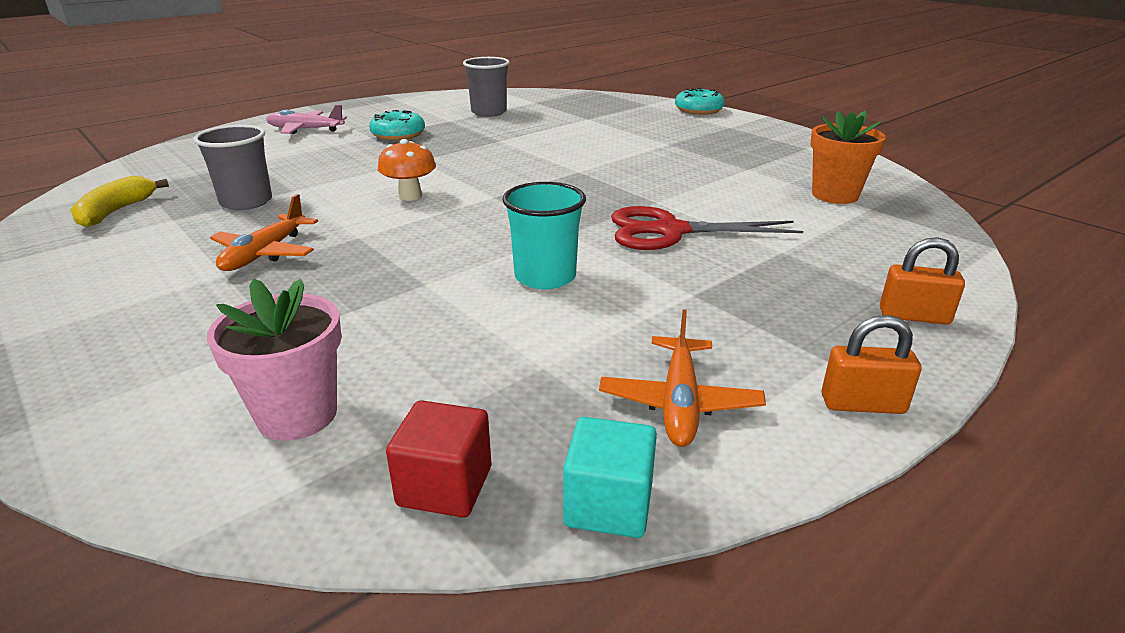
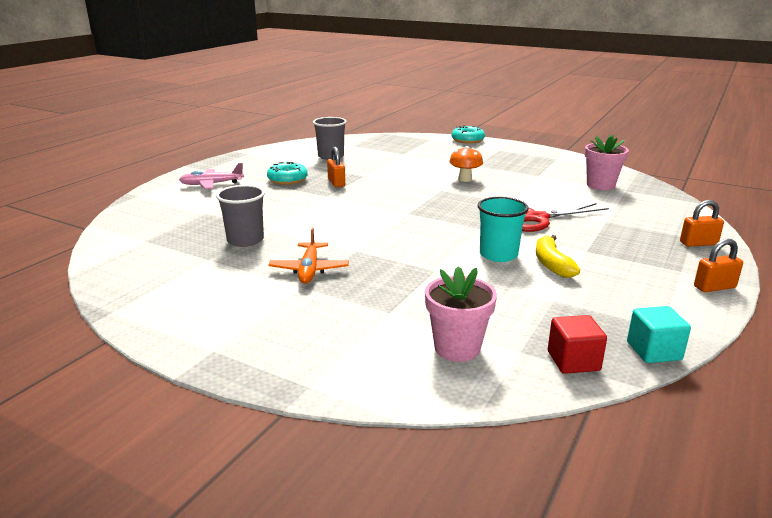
camera: 20 degrees left, 5 degrees down
(116, 212) = (156, 261): yellow banana -> yellow banana (552, 264)
(410, 196) = (354, 220): orange mushroom -> orange mushroom (465, 179)
(452, 145) = (336, 183): none -> orange padlock
(679, 402) = (636, 303): orange plane -> none
(835, 195) = (600, 185): orange flower pot -> pink flower pot

